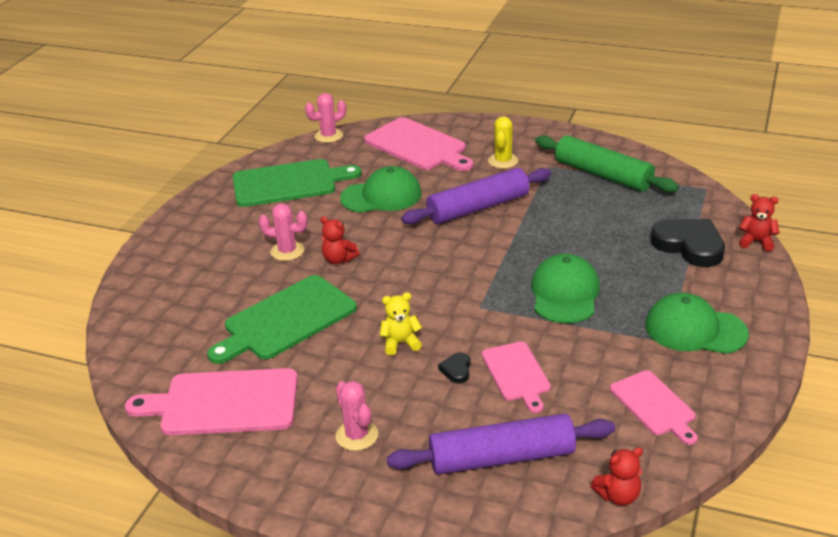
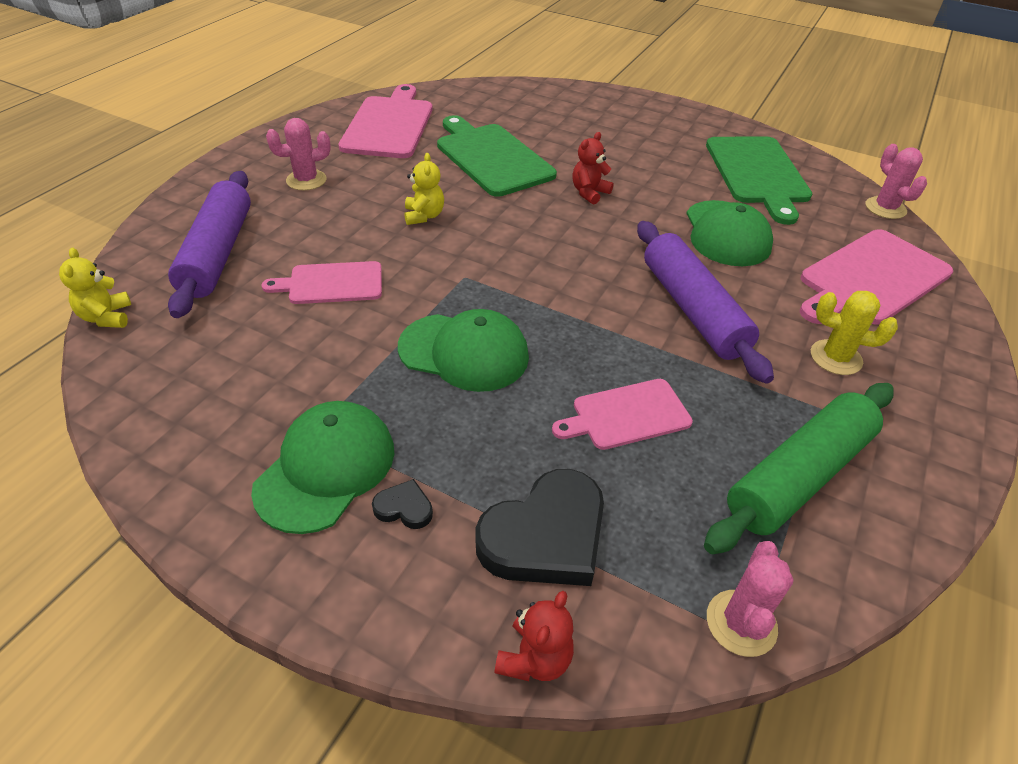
camera: 95 degrees right, 10 degrees up
(287, 251) = (612, 165): pink cactus -> pink cactus (741, 623)
(456, 370) = (362, 244): black heart -> black heart (404, 508)
(618, 496) = (107, 317): red teddy bear -> yellow teddy bear
(654, 405) = (209, 380): pink cutting board -> pink cutting board (626, 415)

